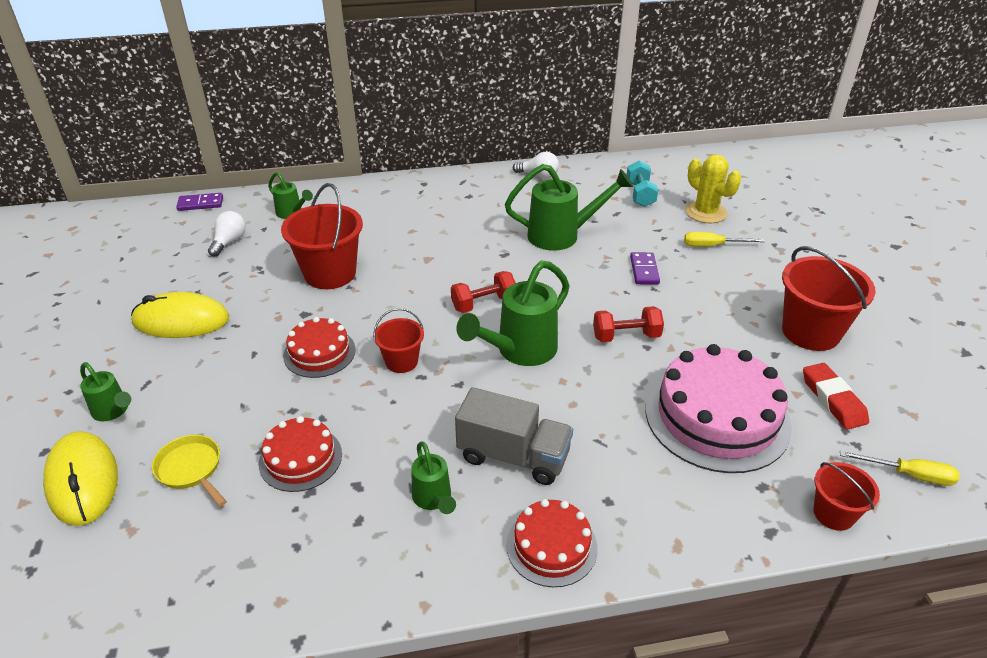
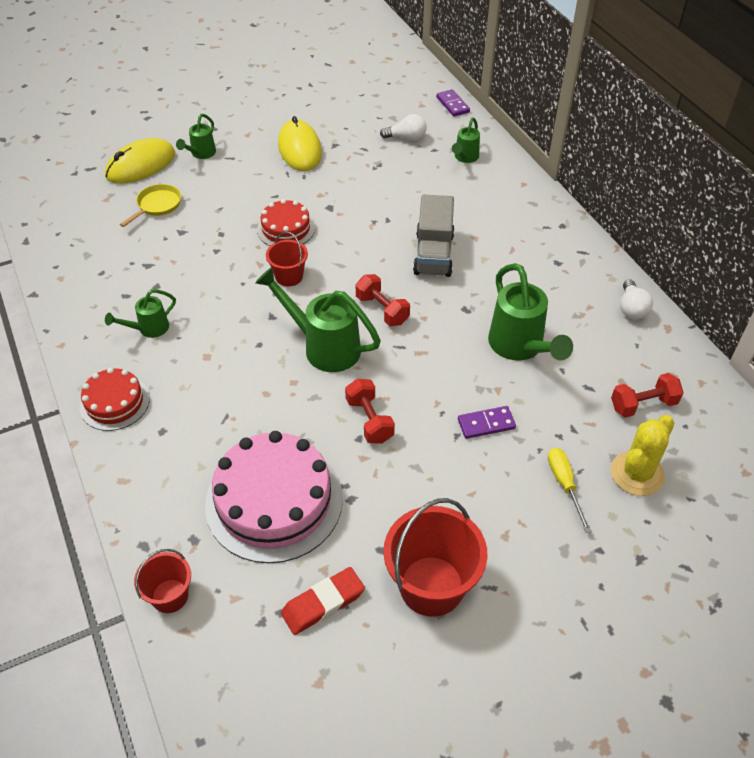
camera: 75 degrees right, 10 degrees up
(300, 458) = (175, 252): red cake -> none
(330, 273) = (387, 205): red bucket -> none
(513, 456) = (198, 365): grey truck -> grey truck (433, 254)
(640, 194) = (643, 405): turquoise dumbbell -> red dumbbell
(909, 475) = (228, 667): yellow screwdriver -> none

